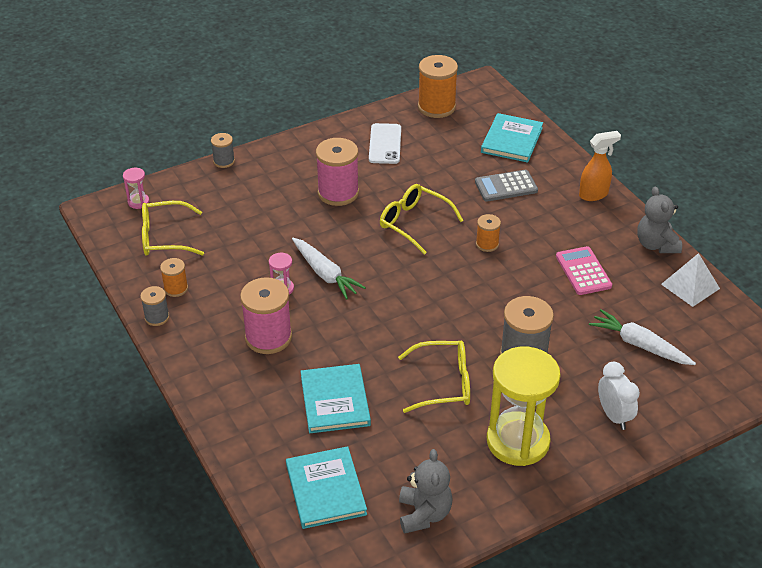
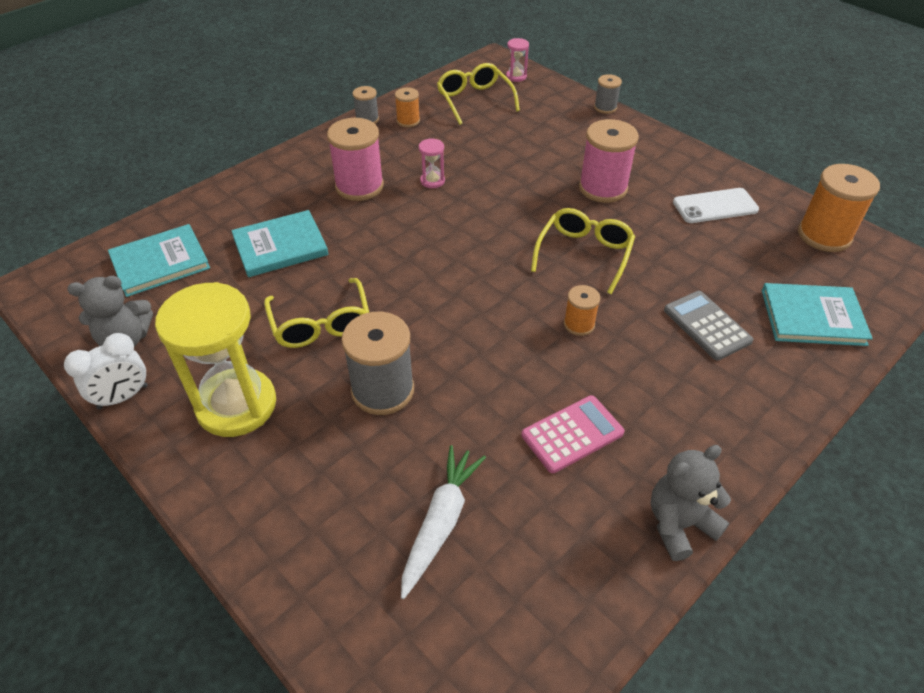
camera: 75 degrees right, 5 degrees up
(325, 274) = (466, 204): white carrot -> none
(594, 194) = (753, 427): orange spray bottle -> none
(614, 416) = (292, 504): white clock -> white clock (123, 397)
(690, 286) = (600, 584): white pyramid -> none

